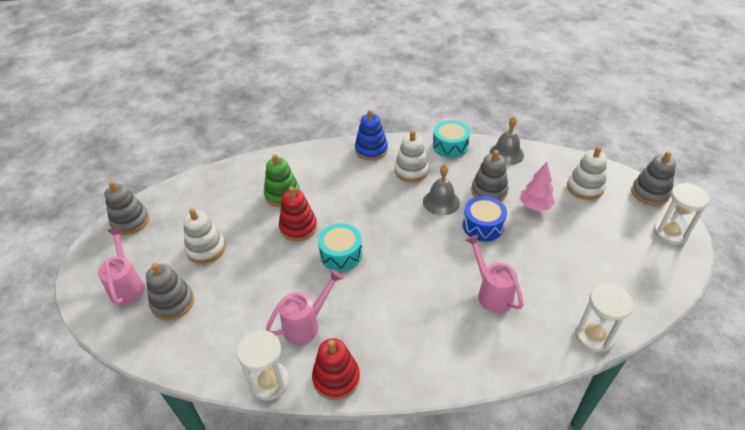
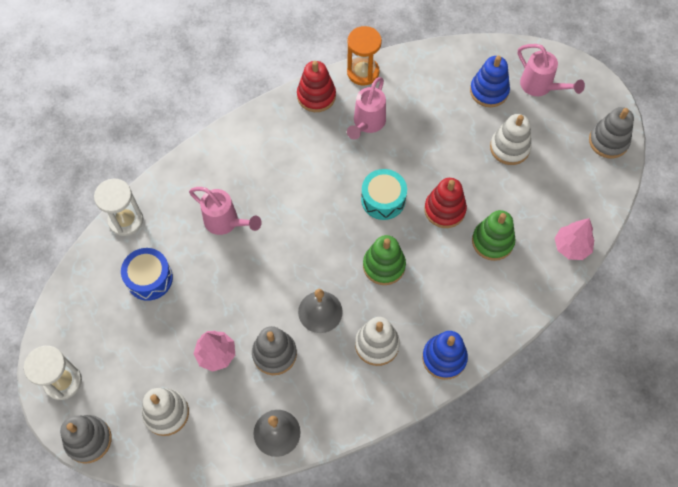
camera: 150 degrees right, 20 degrees up
(173, 303) = (489, 91): grey stacking toy -> blue stacking toy
(233, 172) = (571, 247): none -> pink tree
(269, 382) = (363, 72): white hourglass -> orange hourglass
(374, 211) = (384, 265): none -> green stacking toy
(450, 146) = (352, 413): turquoise drum -> none
(483, 225) = (262, 298): blue drum -> blue drum (149, 278)

